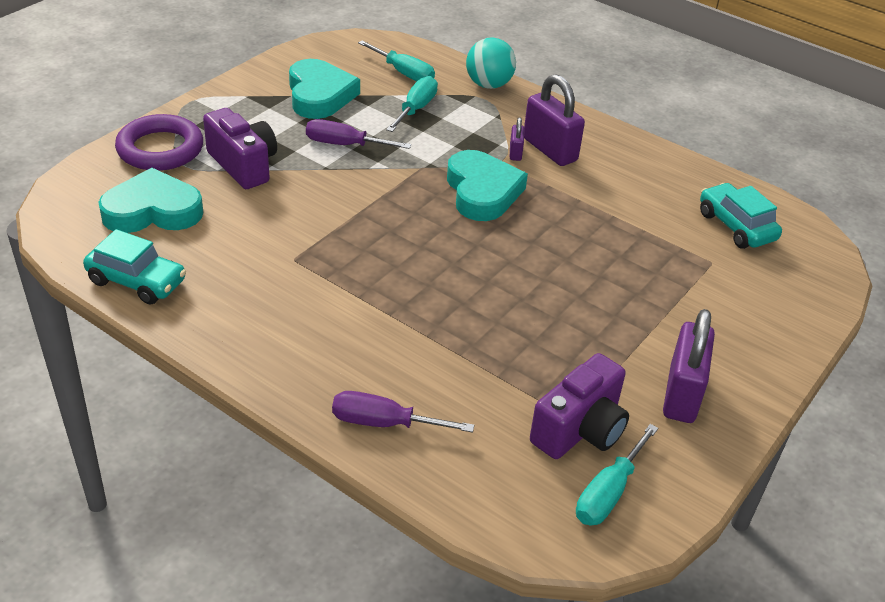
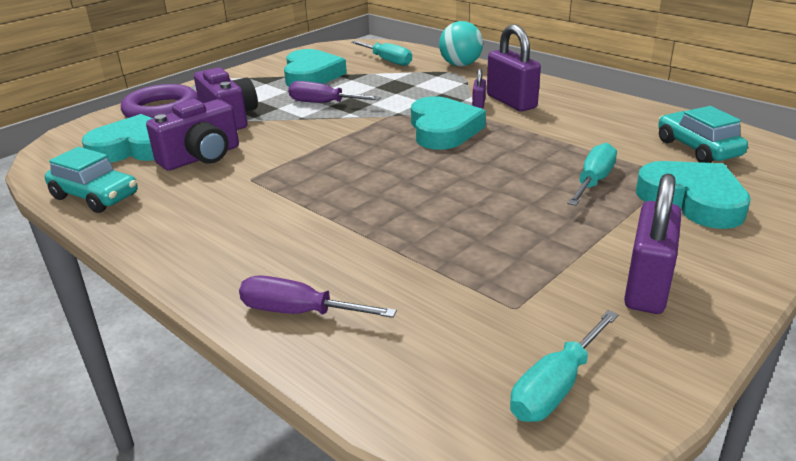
camera: 10 degrees right, 10 degrees down
(416, 109) = (393, 80): turquoise screwdriver -> turquoise screwdriver (593, 181)
(580, 429) = (524, 320): purple camera -> purple camera (201, 157)
(726, 294) = (692, 200): none -> turquoise heart

